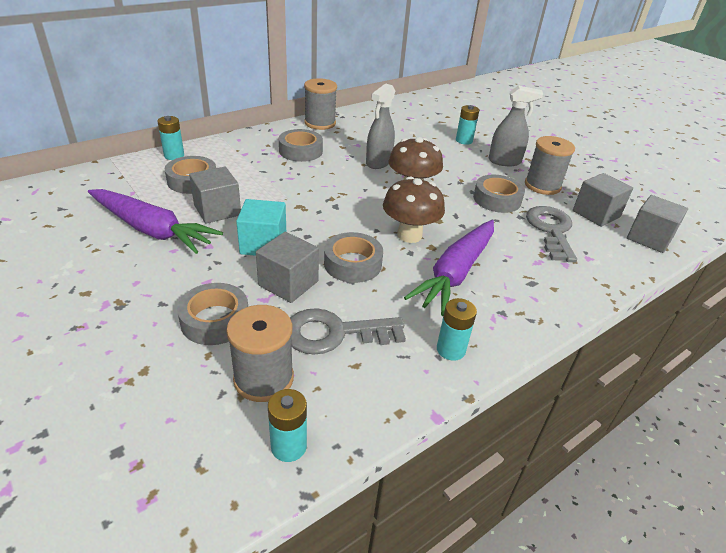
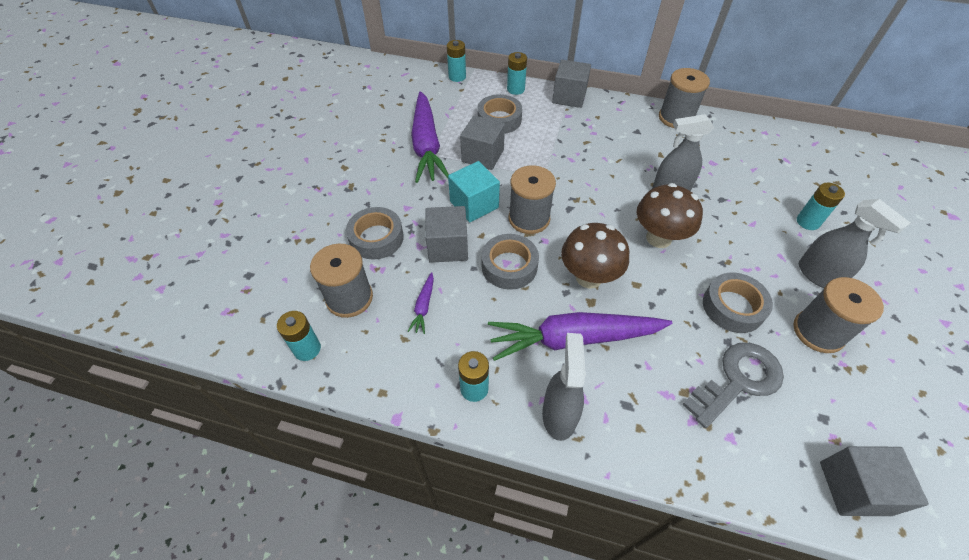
camera: 55 degrees right, 15 degrees up
(101, 170) = (457, 77): none -> turquoise battery
(300, 151) = (616, 138): grey tape -> none
(319, 228) = (529, 218): none -> grey spool
(335, 333) = (423, 306): grey key -> purple carrot
(514, 318) = (559, 415): none -> grey spray bottle
(596, 214) = (831, 409): grey cube -> grey cube (569, 97)

